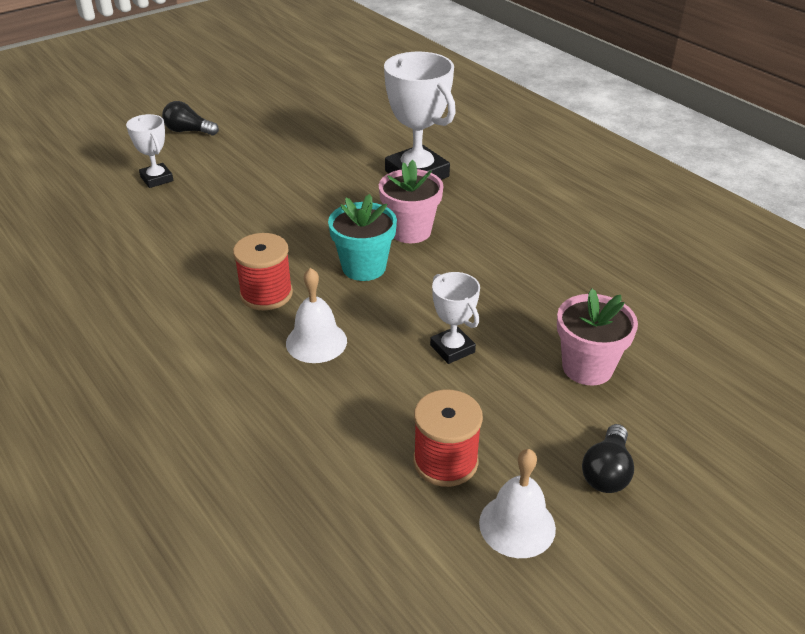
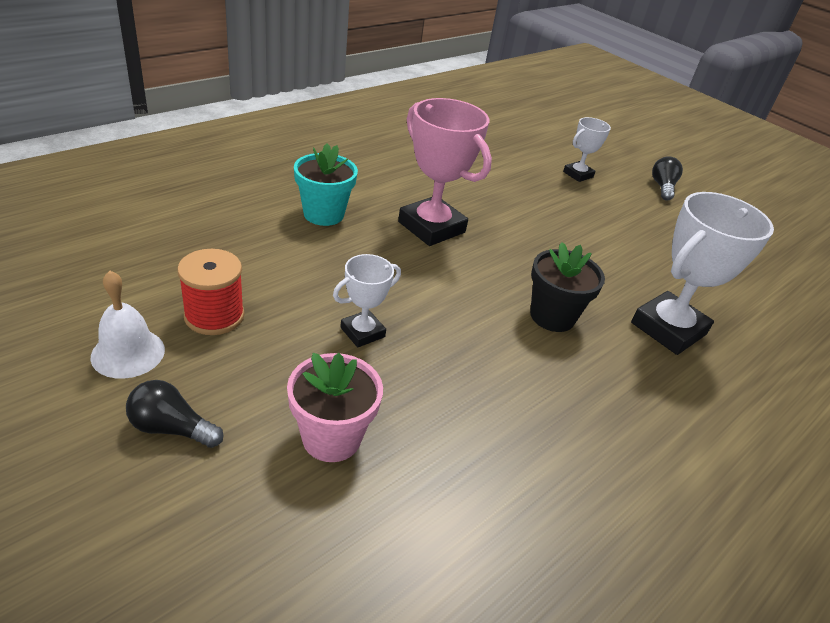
camera: 80 degrees right, 0 degrees up
(266, 294) = (431, 227): red spool -> pink trophy
(316, 342) = (370, 251): white bell -> none
(364, 267) = (481, 282): turquoise flower pot -> turquoise flower pot (323, 214)
(410, 231) = (552, 316): pink flower pot -> black flower pot

